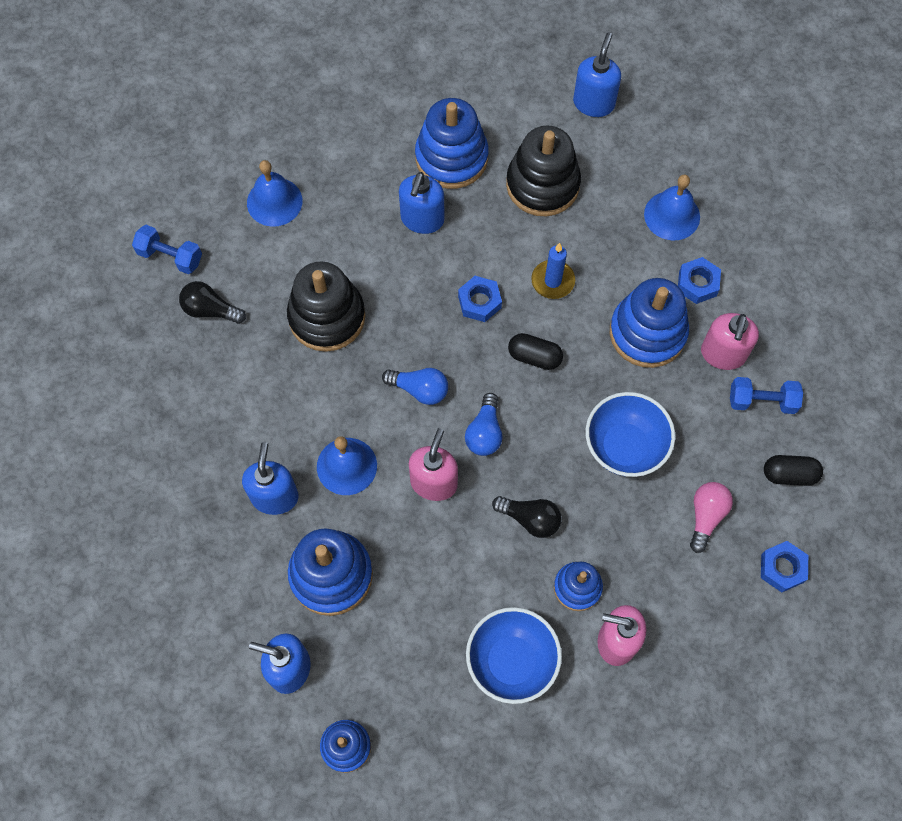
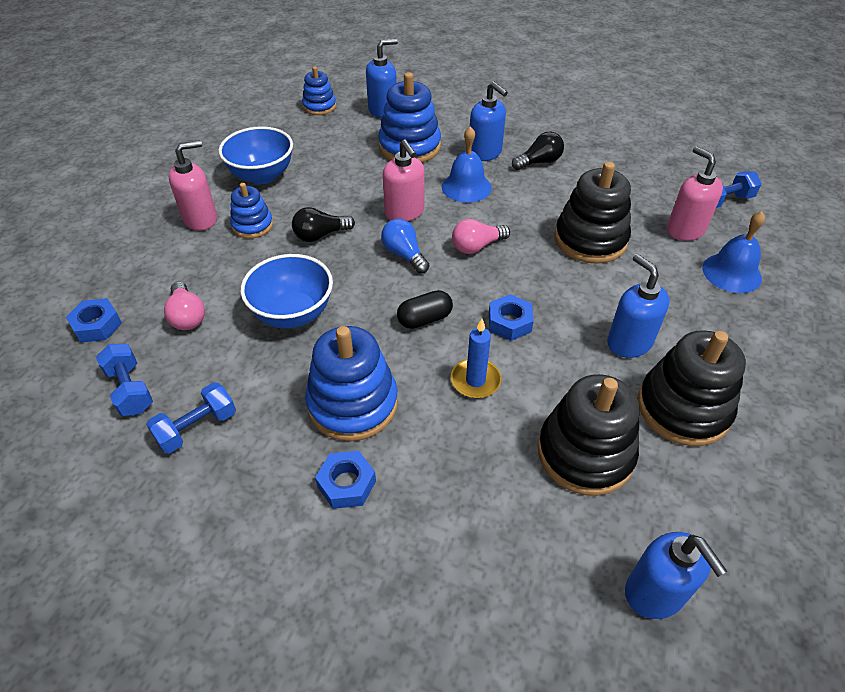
camera: 135 degrees right, 20 degrees down
(210, 310) = (656, 195): black light bulb -> black light bulb (539, 162)
(419, 389) = (477, 246): blue light bulb -> pink light bulb
(451, 158) = (683, 408): blue stacking toy -> black stacking toy
(672, 215) = (438, 533): blue bell -> none
(723, 354) = (266, 439): pink soap dispenser -> pink soap dispenser (685, 230)
(789, 474) = (130, 390): black capsule -> blue dumbbell

